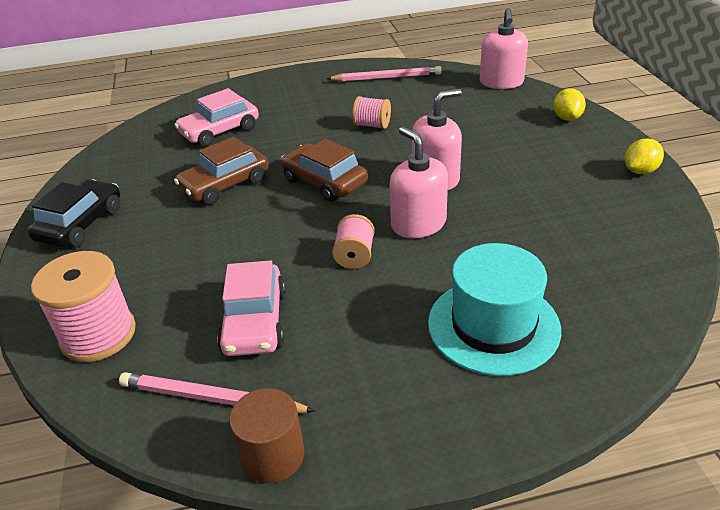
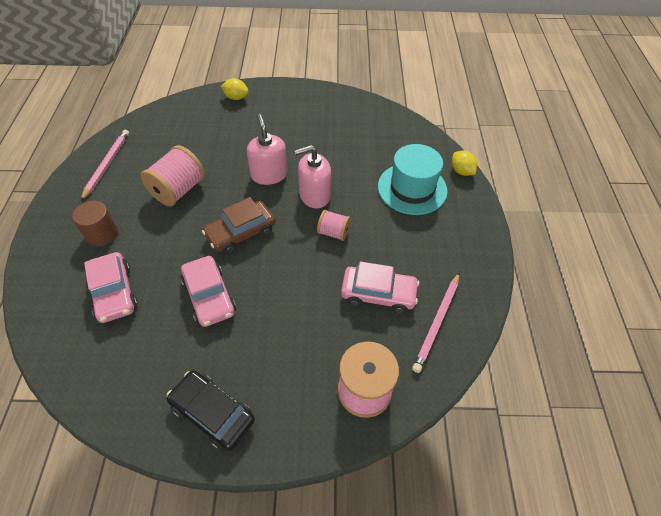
camera: 80 degrees left, 15 degrees up
(225, 185) = (209, 296): brown car -> pink car
(273, 455) = (481, 297): brown cylinder -> brown cylinder (102, 234)
(372, 125) = (178, 190): pink spool -> pink spool, size x1.77
(501, 82) = (167, 109): pink soap dispenser -> none
(640, 171) = (308, 93): yellow lemon -> yellow lemon (461, 171)

